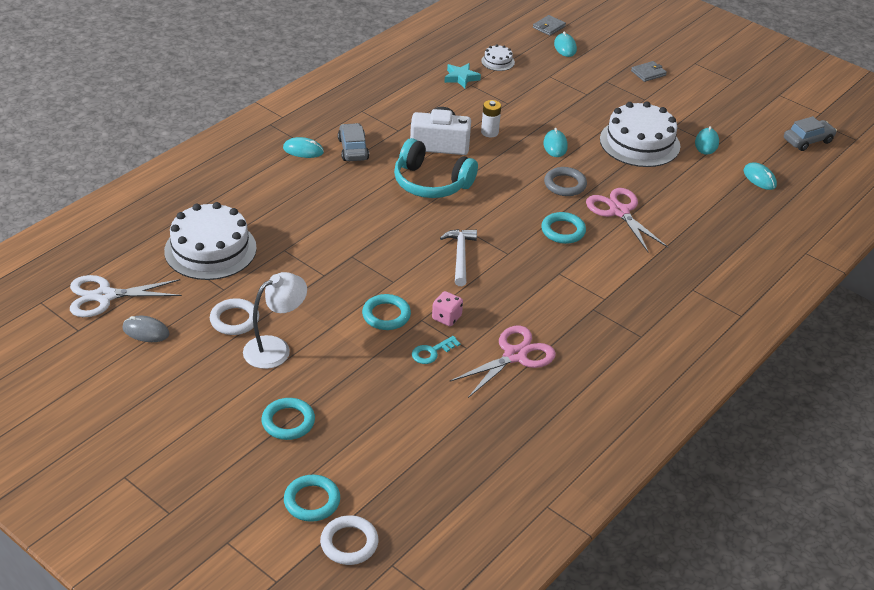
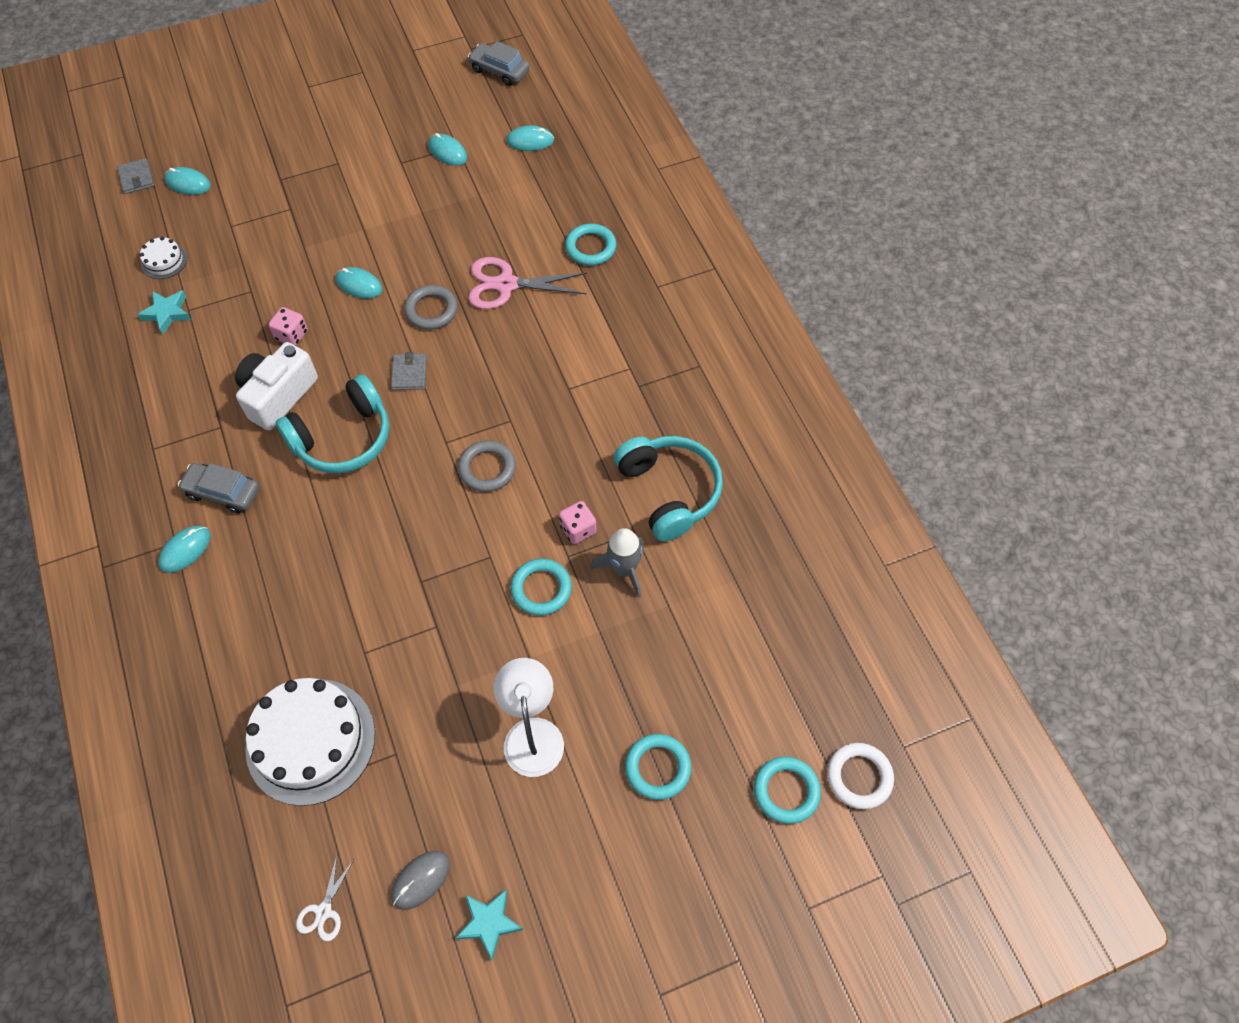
camera: 60 degrees left, 20 degrees up
(105, 296) = (323, 911): white scissors -> white scissors, size x0.52
(133, 373) = (489, 923): none -> turquoise star
(234, 320) = (458, 762): white ring -> none
(432, 352) = (623, 569): turquoise key -> grey rocket
(460, 256) = (487, 468): white hammer -> grey ring
(489, 132) = (292, 335): white battery -> pink dice
(515, 355) = (669, 491): pink scissors -> turquoise headphones
(563, 231) = (505, 351): turquoise ring -> turquoise ring (590, 247)
(639, 143) = (407, 207): white cake -> none
(648, 73) = (295, 135): grey wallet -> grey wallet (409, 373)
(808, 141) = (499, 71): grey car -> grey car turned 60 degrees counterclockwise

